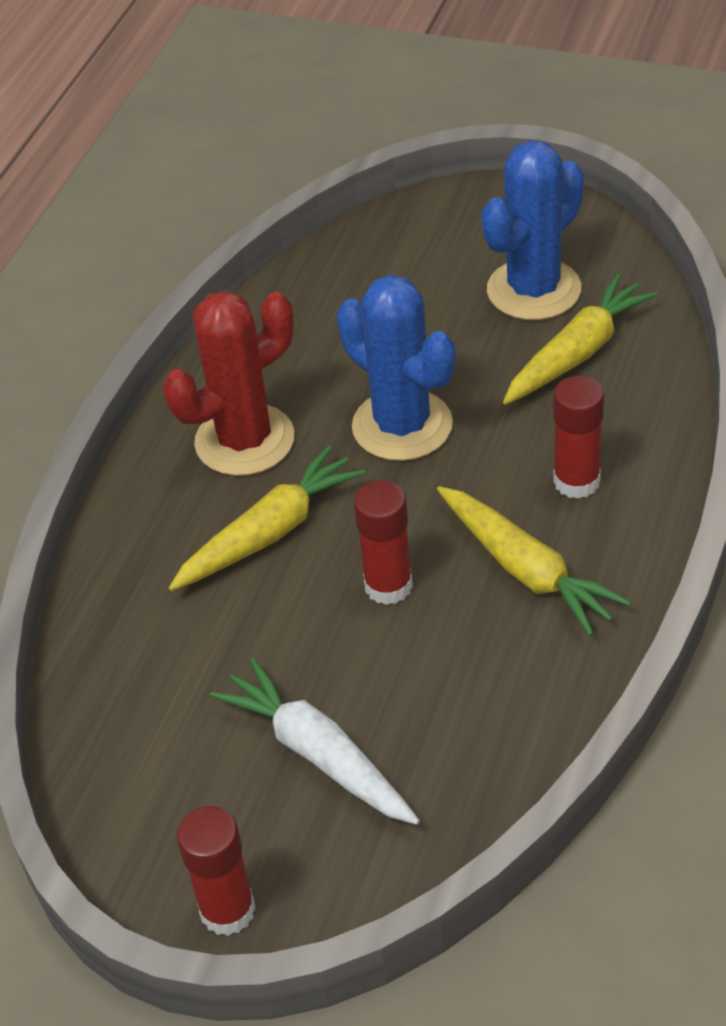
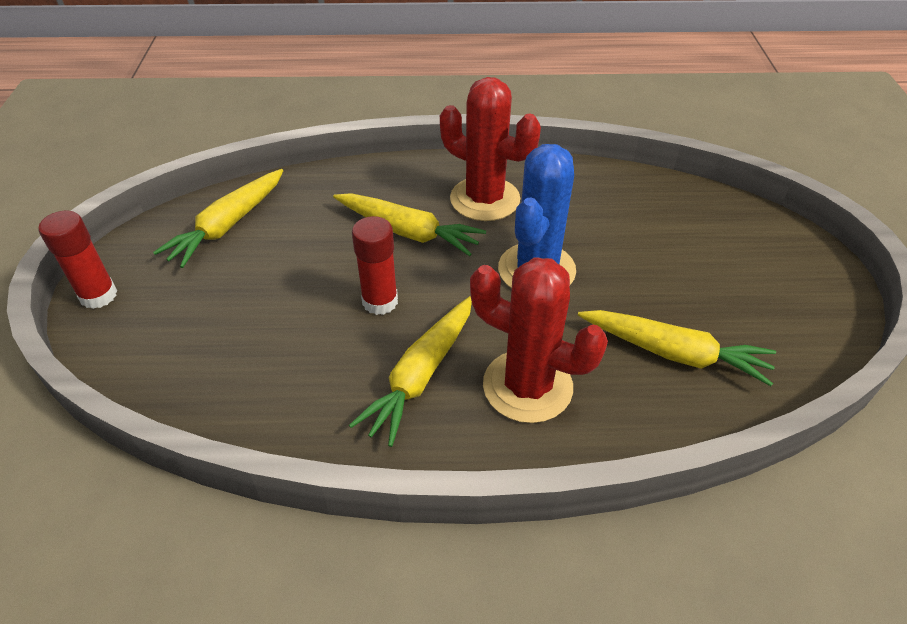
camera: 65 degrees right, 0 degrees up
(147, 738) = (227, 226): none -> yellow carrot
(318, 754) = (224, 304): white carrot -> none
(534, 290) = (728, 308): blue cactus -> none
(576, 481) = (527, 386): red glue stick -> red cactus

